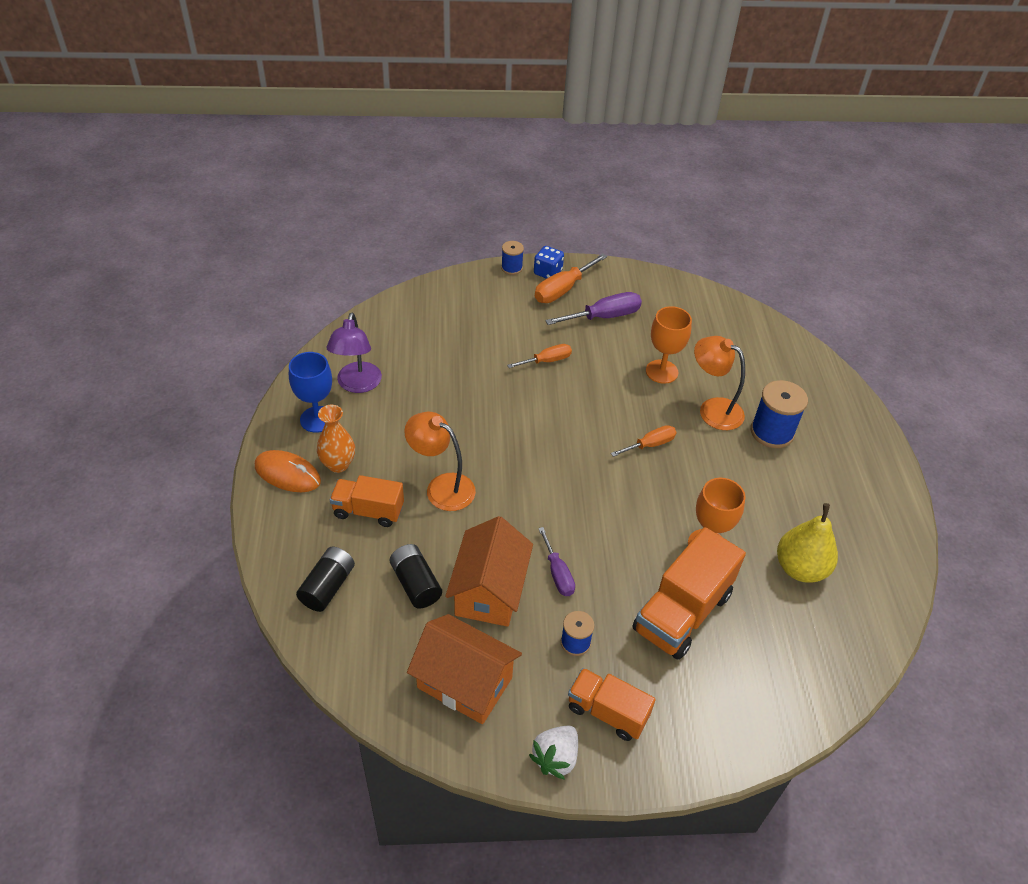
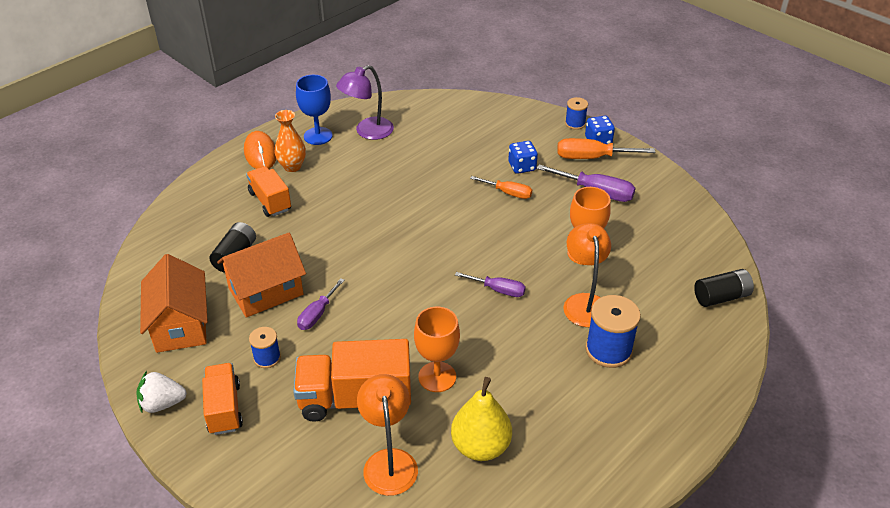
camera: 50 degrees right, 5 degrees down
(328, 586) = (193, 223): black battery -> black battery (721, 297)
(442, 487) = (328, 218): orange lamp -> orange lamp (389, 461)
(525, 331) = (522, 166): none -> blue dice
(650, 445) = (498, 290): orange screwdriver -> purple screwdriver

